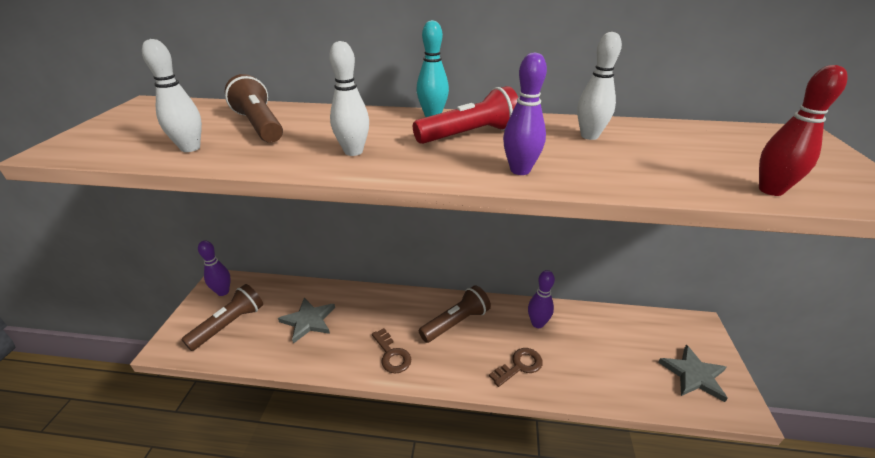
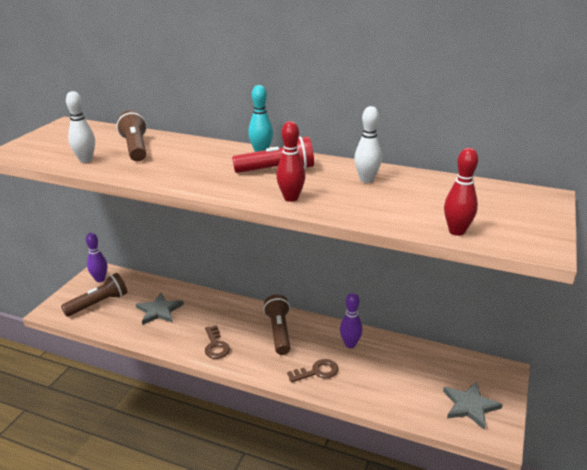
camera: 15 degrees right, 5 degrees down
(353, 152) = (188, 173): white bowling pin -> none
(456, 323) = (279, 332): brown flashlight -> brown flashlight turned 75 degrees counterclockwise
(520, 170) = (291, 198): purple bowling pin -> red bowling pin

